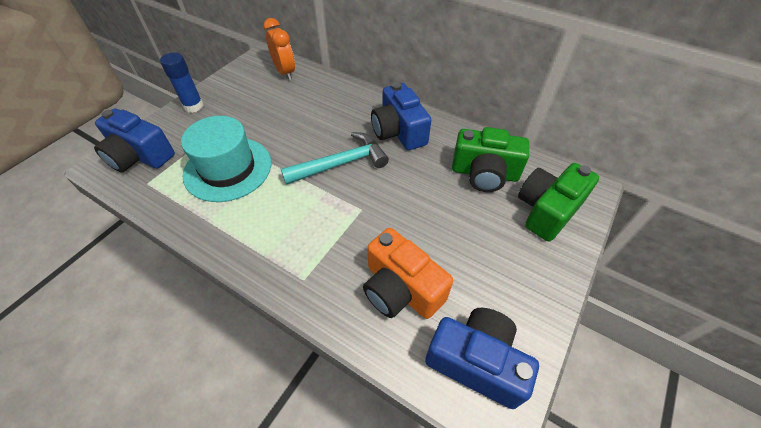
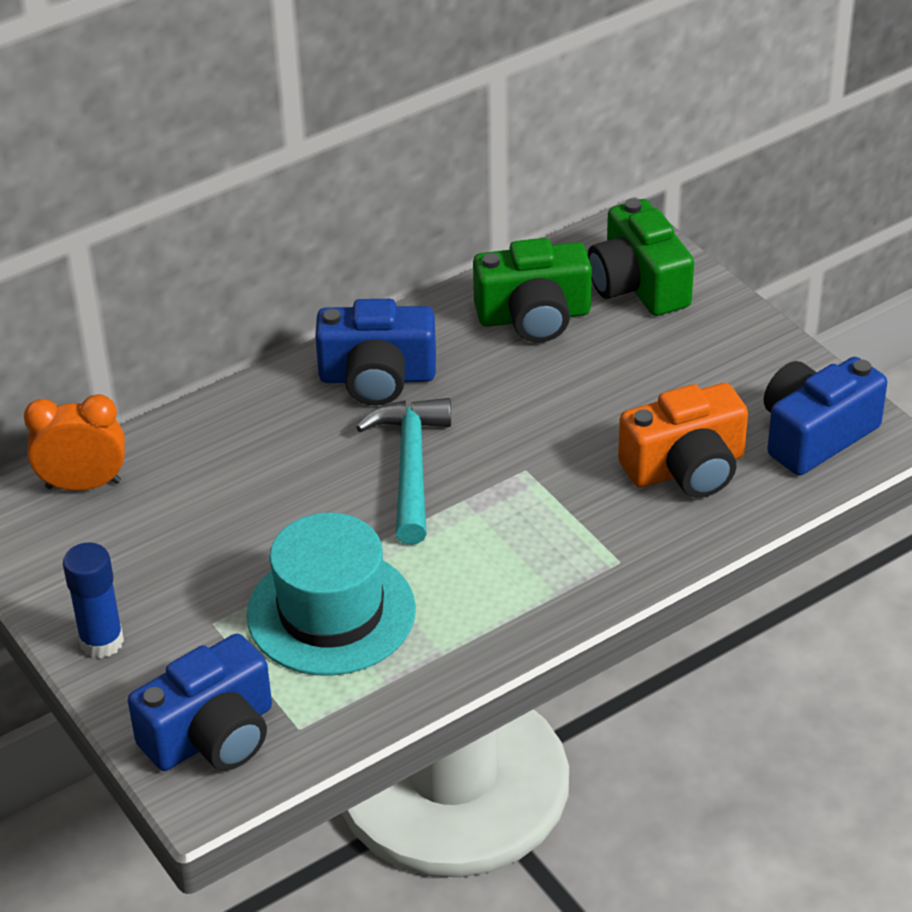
camera: 65 degrees left, 10 degrees down
(484, 173) = (534, 316): green camera -> green camera turned 45 degrees clockwise

